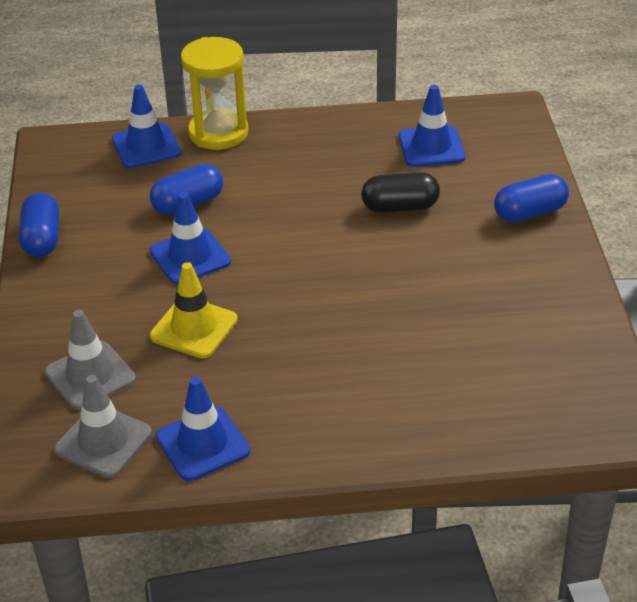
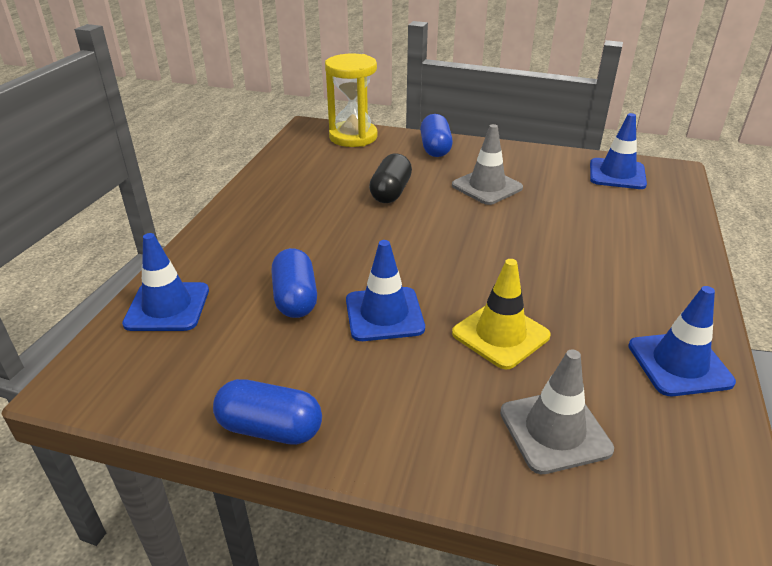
camera: 70 degrees left, 5 degrees down
(103, 441) = (671, 440): grey traffic cone -> grey traffic cone (487, 187)
(218, 133) = (195, 256): yellow hourglass -> yellow hourglass (353, 137)
(431, 147) = (325, 164): blue traffic cone -> blue traffic cone (617, 174)

